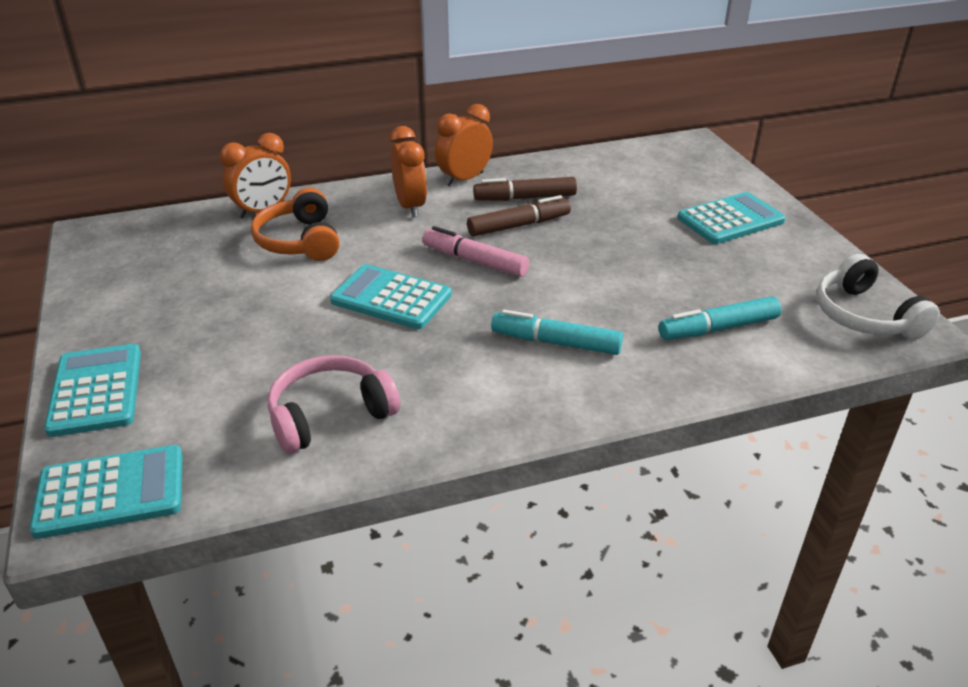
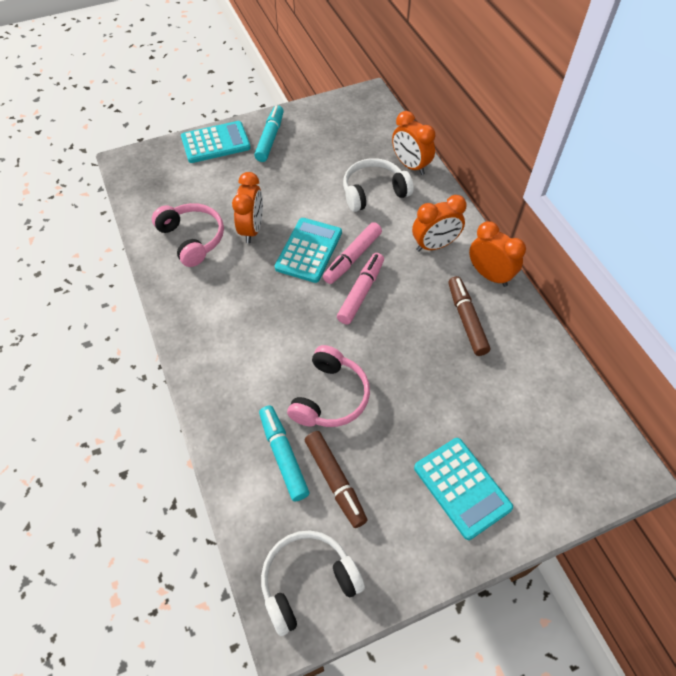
camera: 85 degrees right, 20 degrees up
(111, 492) = (141, 169): turquoise calculator -> none
(299, 241) = (373, 192): orange headphones -> white headphones
(331, 349) = (252, 229): none -> orange clock
(414, 264) = (352, 258): none -> pink marker
(519, 225) = (418, 317): brown marker -> brown marker (335, 481)
(556, 342) = (262, 346): turquoise marker -> turquoise marker (270, 138)
(632, 291) = (330, 397): none -> pink headphones

